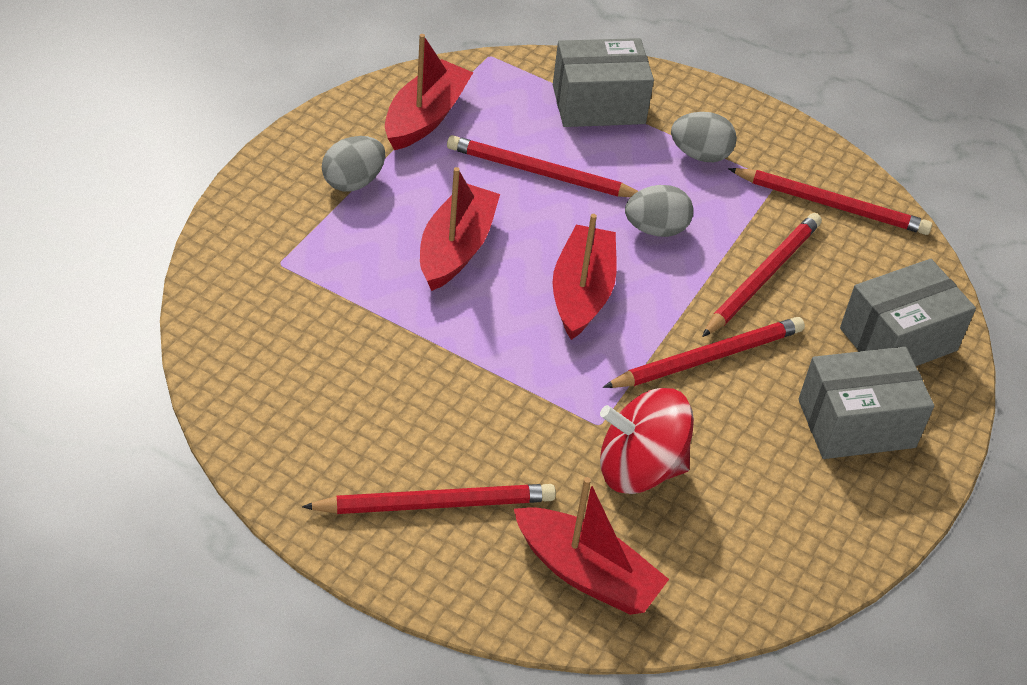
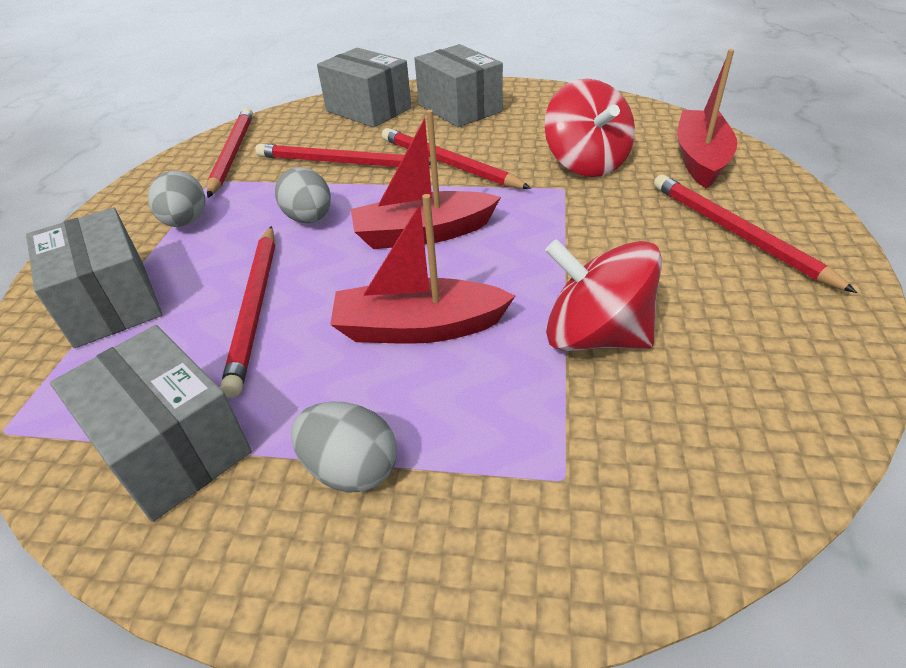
camera: 105 degrees left, 5 degrees down
(379, 335) = (595, 336): none -> red spinning top
(425, 117) = (172, 446): red boat -> grey box

